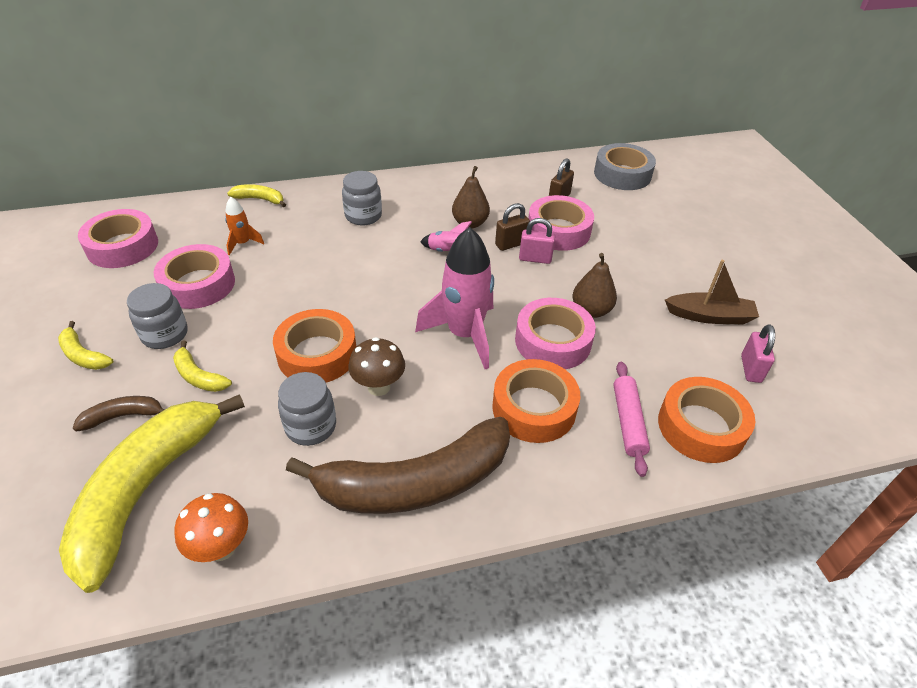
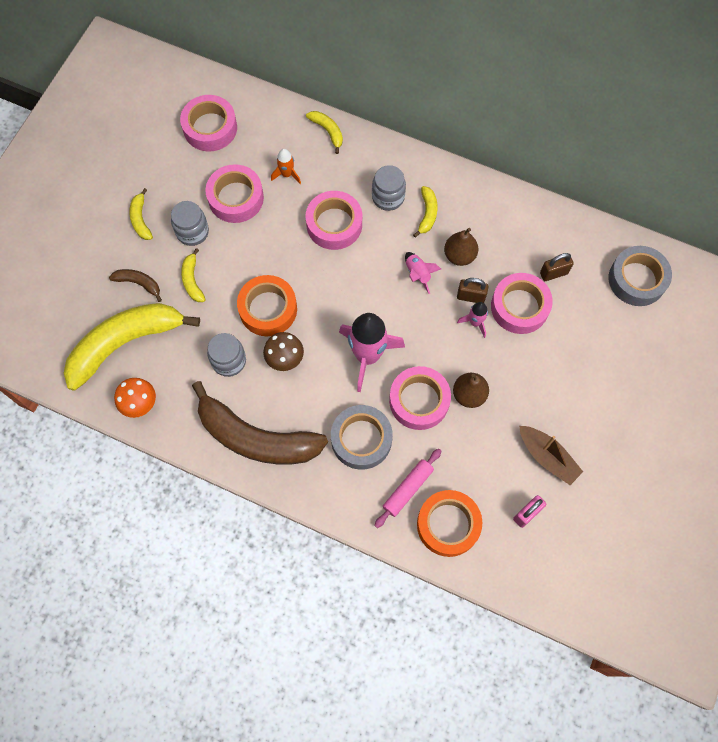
camera: 40 degrees right, 25 degrees up
(328, 256) = (334, 224): none -> pink tape
(411, 211) = (427, 214): none -> yellow banana
(534, 408) = (361, 439): orange tape -> grey tape
(535, 259) = (475, 322): pink padlock -> pink rocket

